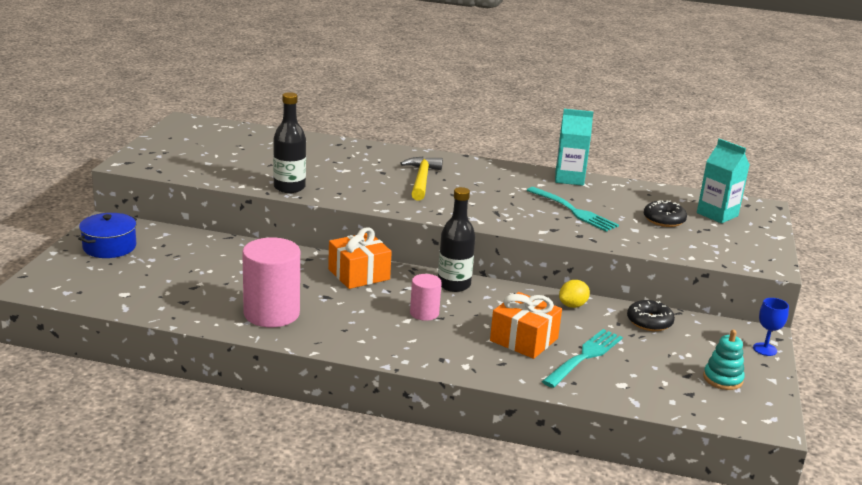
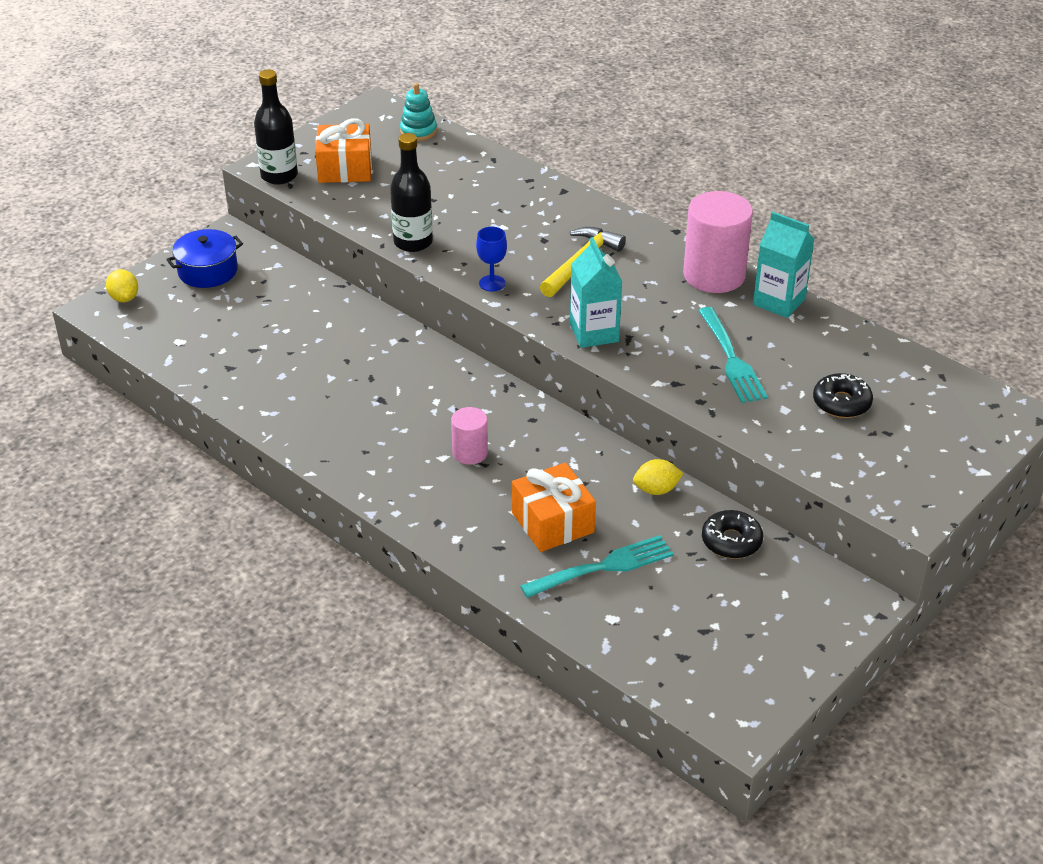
camera: 30 degrees right, 15 degrees up
(49, 276) = (124, 298): none -> yellow lemon
(271, 313) = (306, 408): pink cylinder -> pink cylinder (714, 275)
(359, 274) = (441, 376): orange gift -> orange gift (345, 168)
(454, 285) = (538, 420): black bottle -> black bottle (279, 176)
(717, 214) = (929, 411): turquoise carton -> turquoise carton (594, 333)
(722, 379) = (744, 650): turquoise stacking toy -> turquoise stacking toy (418, 131)
(765, 349) = (844, 625): blue goblet -> blue goblet (492, 283)

